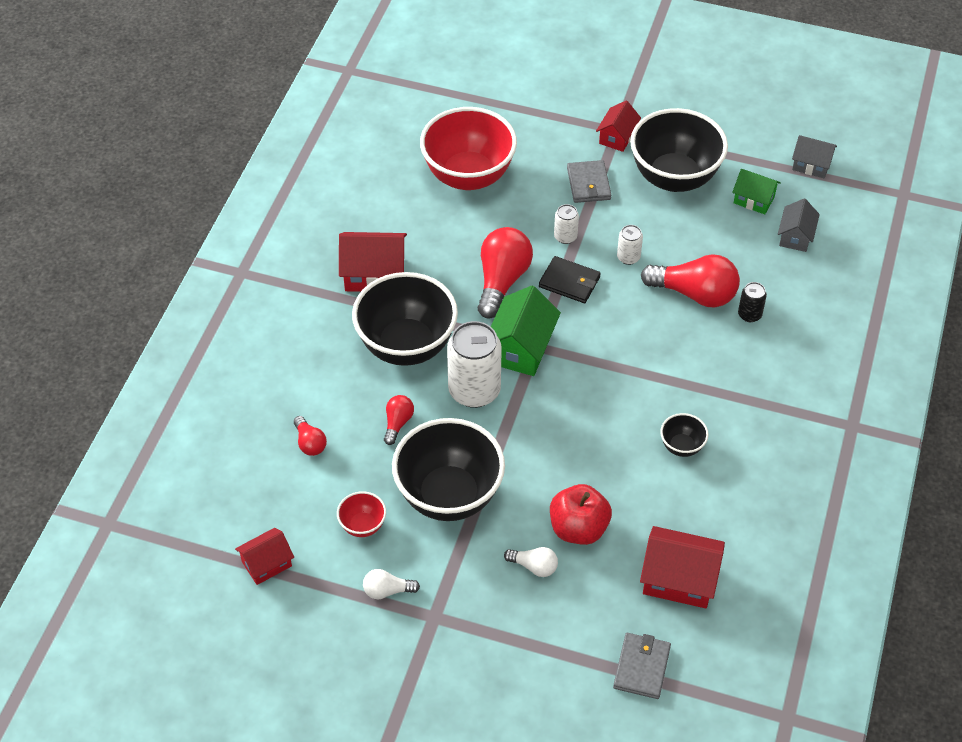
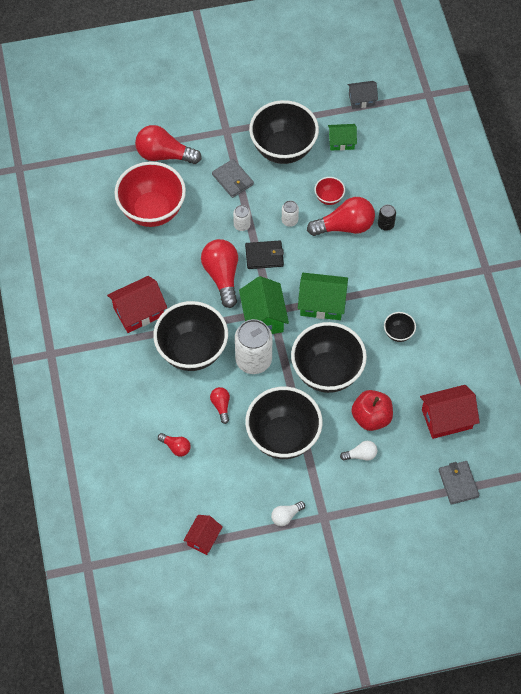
camera: 30 degrees left, 10 degrees up
(363, 526) = (244, 483): red bowl -> red bowl (329, 198)
(524, 124) = (164, 155): none -> red light bulb
(557, 448) = (327, 372): none -> black bowl
(605, 367) = (322, 303): none -> green house
(617, 137) = (229, 136): red house -> none
(795, 236) = (381, 156): grey house -> none

